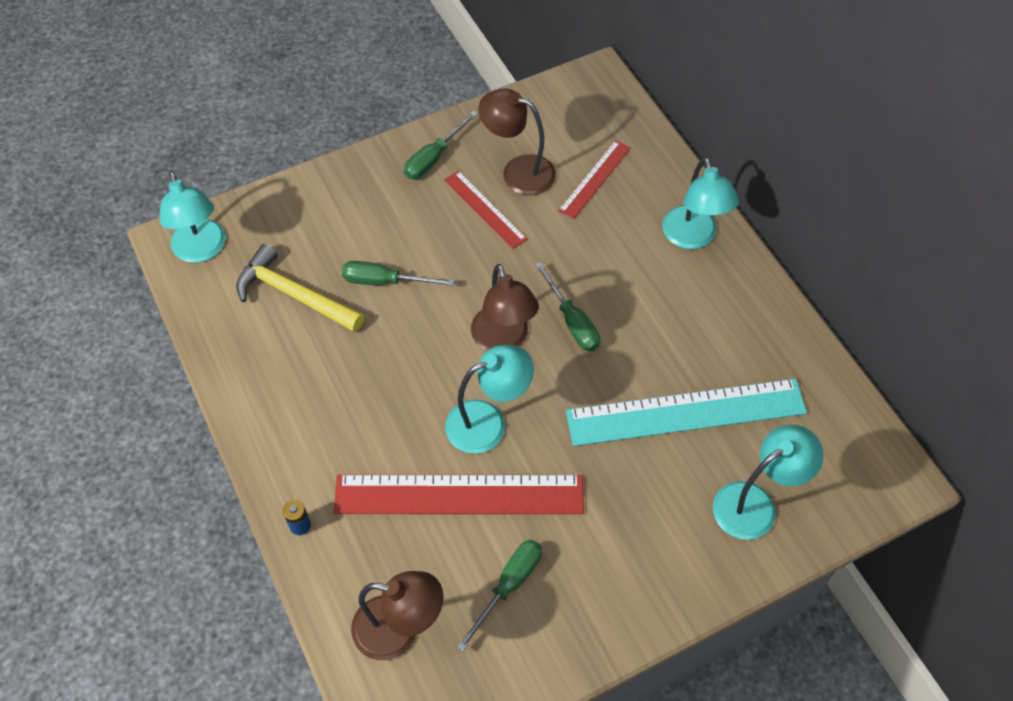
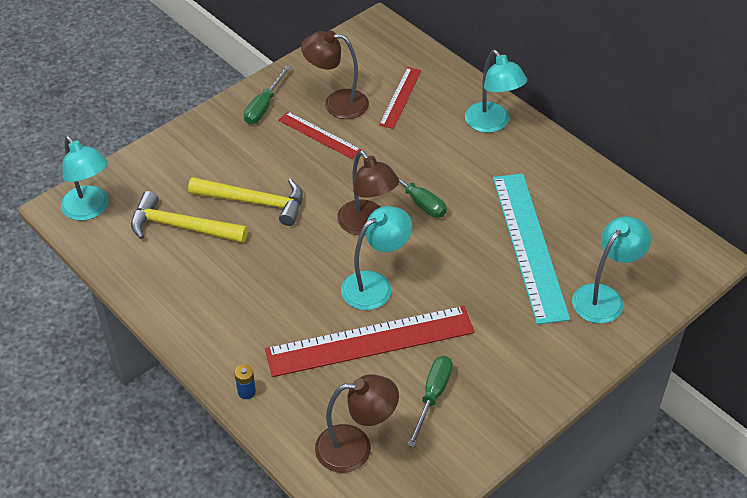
camera: 15 degrees left, 10 degrees down
(385, 281) = (254, 202): green screwdriver -> yellow hammer
(686, 412) = (529, 246): turquoise ruler -> turquoise ruler turned 75 degrees counterclockwise

